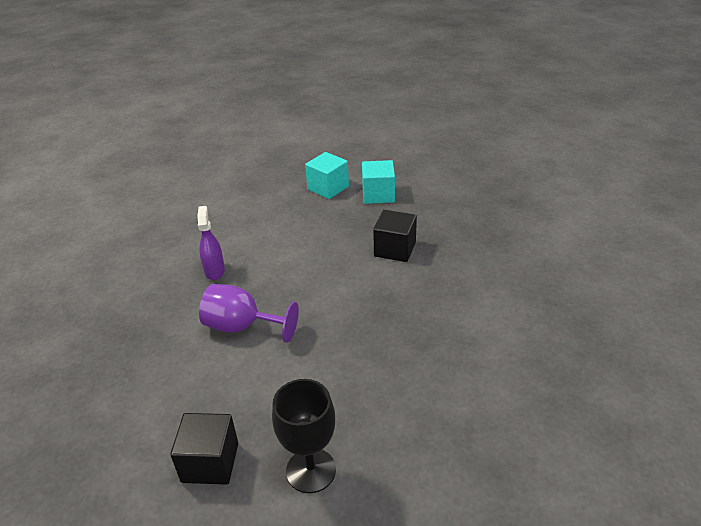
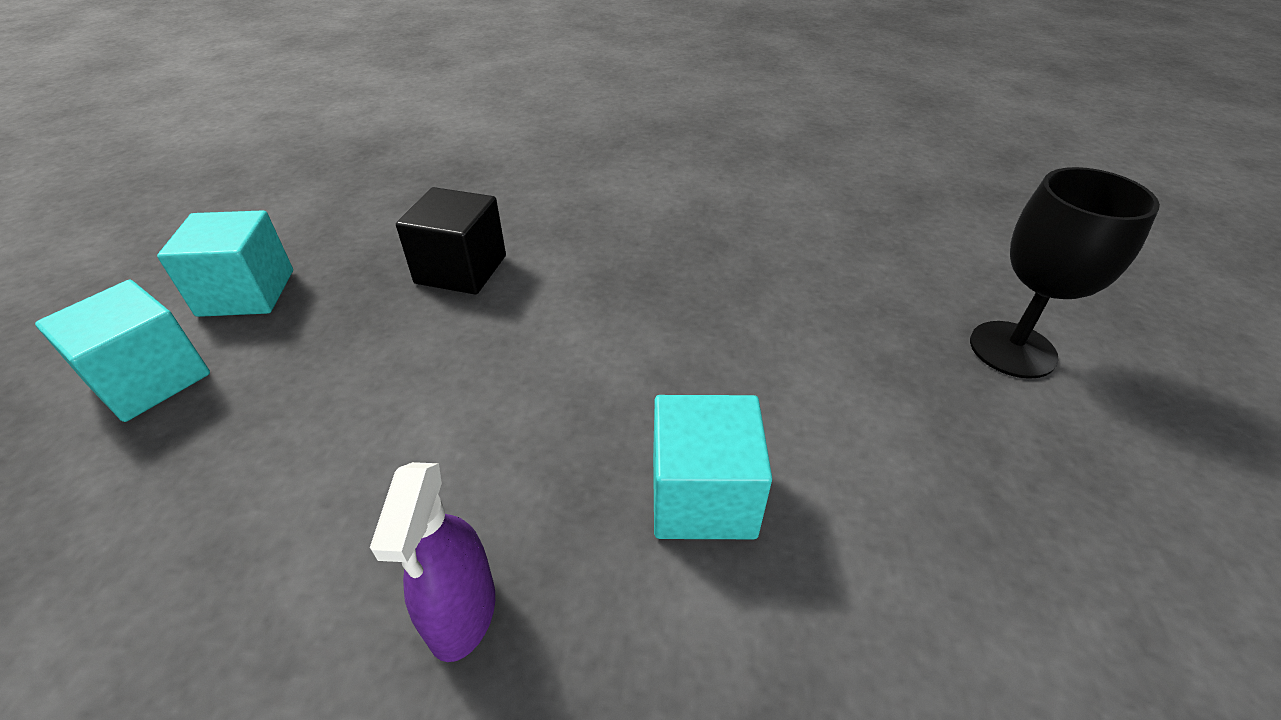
camera: 95 degrees left, 5 degrees up
(210, 462) = (1086, 490): black cube -> none
(214, 271) = (462, 613): purple spray bottle -> purple spray bottle turned 75 degrees counterclockwise
(242, 327) = (703, 496): purple goblet -> turquoise cube

